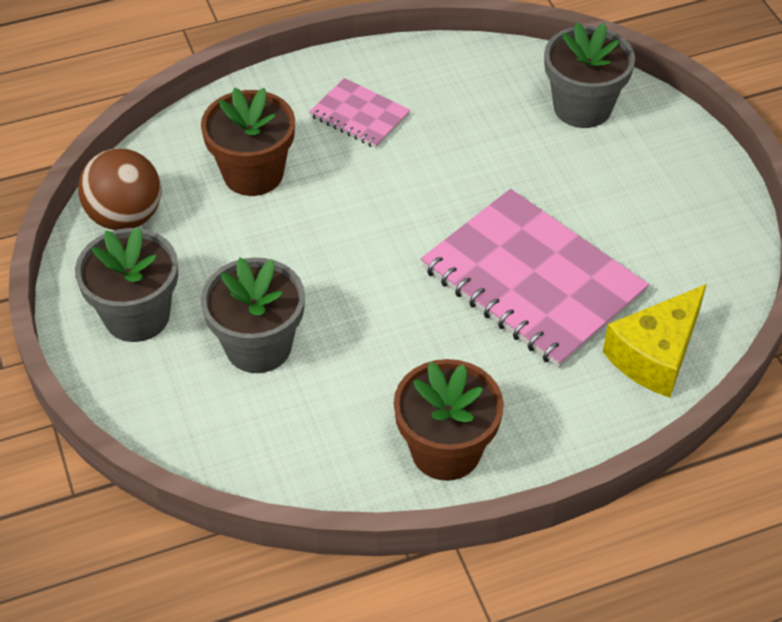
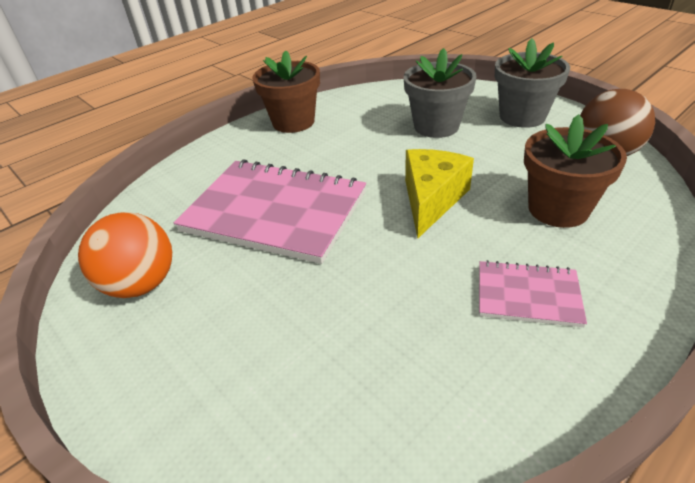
camera: 160 degrees right, 10 degrees down
(582, 107) = (282, 411): grey flower pot -> none
(655, 355) = (168, 198): yellow cheese -> yellow cheese (431, 199)
(685, 243) = (141, 284): none -> orange ball

